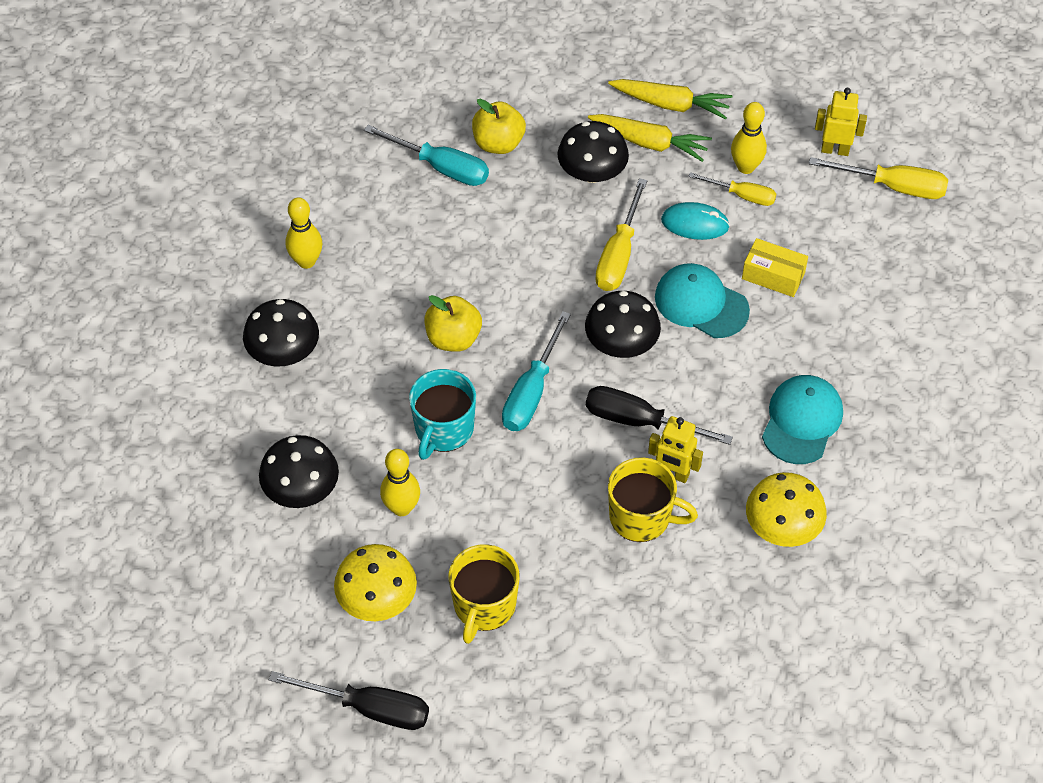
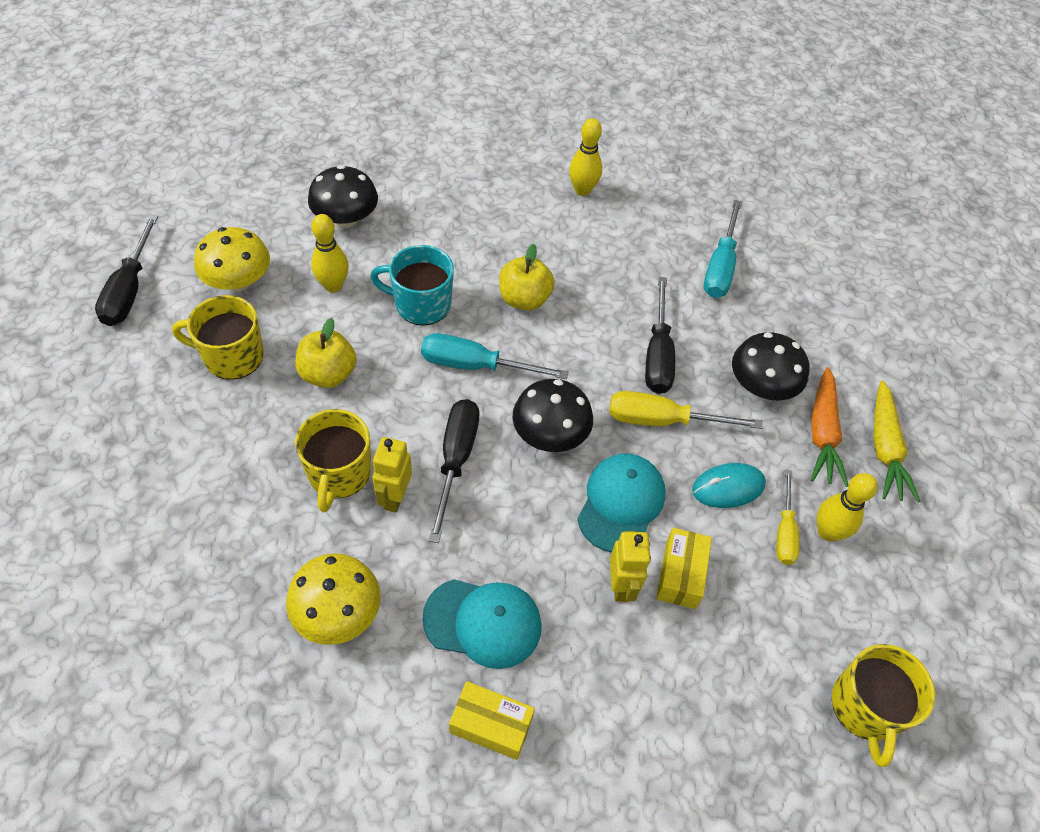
camera: 75 degrees right, 0 degrees up
(284, 352) = (483, 189): black mushroom -> none
(498, 143) = (767, 306): yellow apple -> yellow apple (328, 374)
(542, 242) = (658, 354): none -> black screwdriver
(649, 143) = (822, 433): yellow carrot -> orange carrot
(695, 223) = (728, 487): turquoise mouse -> turquoise mouse turned 75 degrees clockwise
(835, 150) = (895, 630): yellow robot -> yellow robot (621, 586)
(888, 427) = (491, 725): none -> yellow box
(893, 186) = (865, 707): yellow screwdriver -> yellow mug

